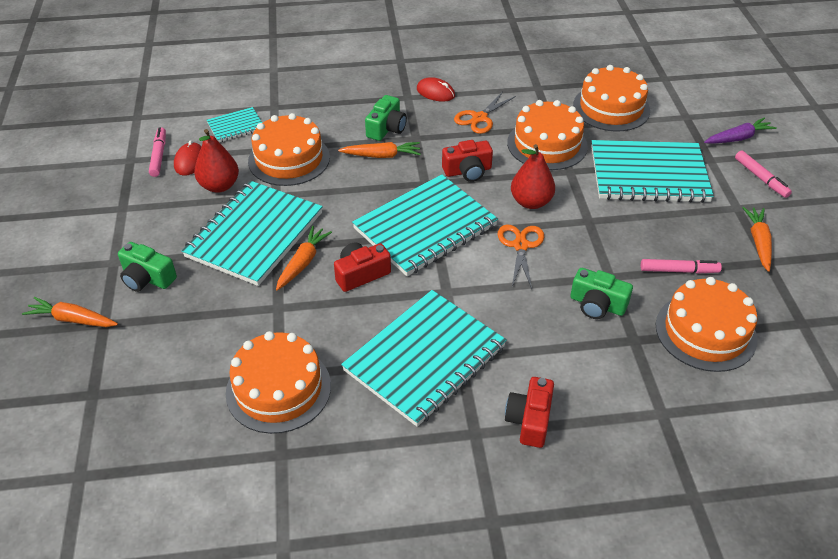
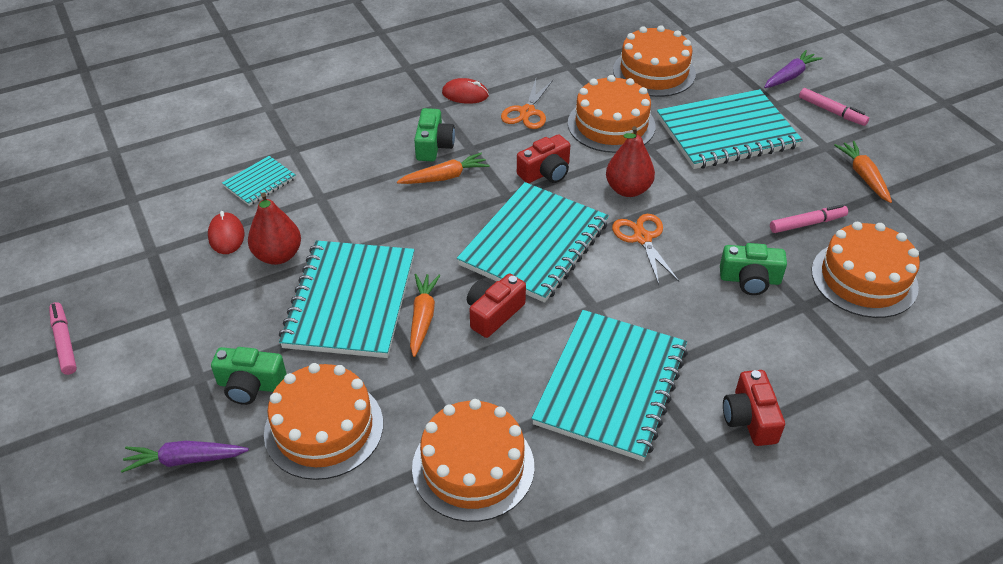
camera: 20 degrees left, 0 degrees up
(72, 319) = (185, 460): orange carrot -> purple carrot
(159, 156) = (185, 239): pink marker -> pink marker (64, 343)
(289, 159) = (342, 205): orange cake -> orange cake (324, 428)

